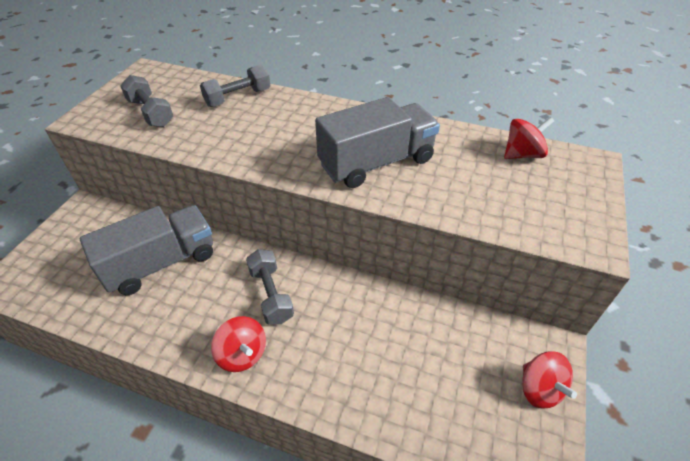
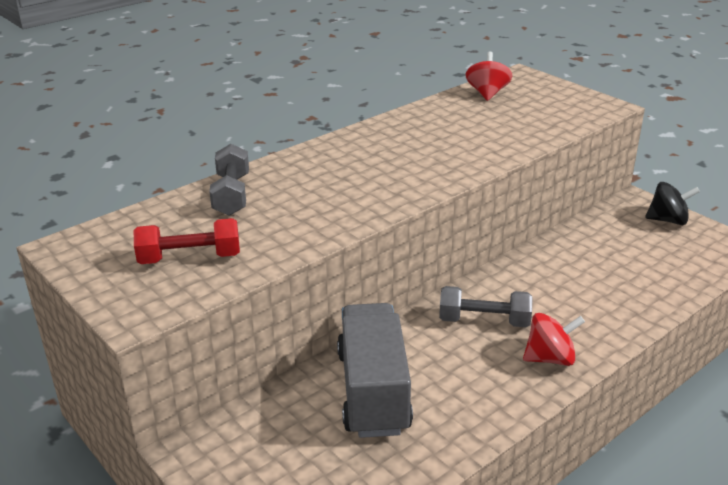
camera: 60 degrees left, 15 degrees down
(151, 113) = (190, 258): grey dumbbell -> red dumbbell
(376, 162) = (438, 152): grey truck -> none
(539, 389) = (668, 220): red spinning top -> black spinning top

